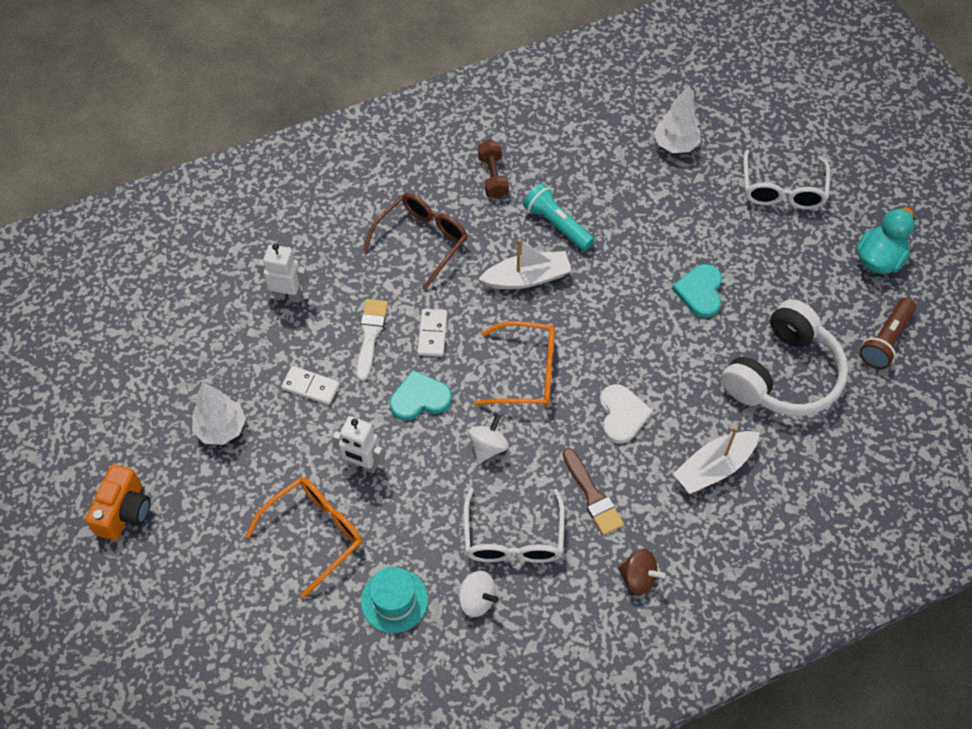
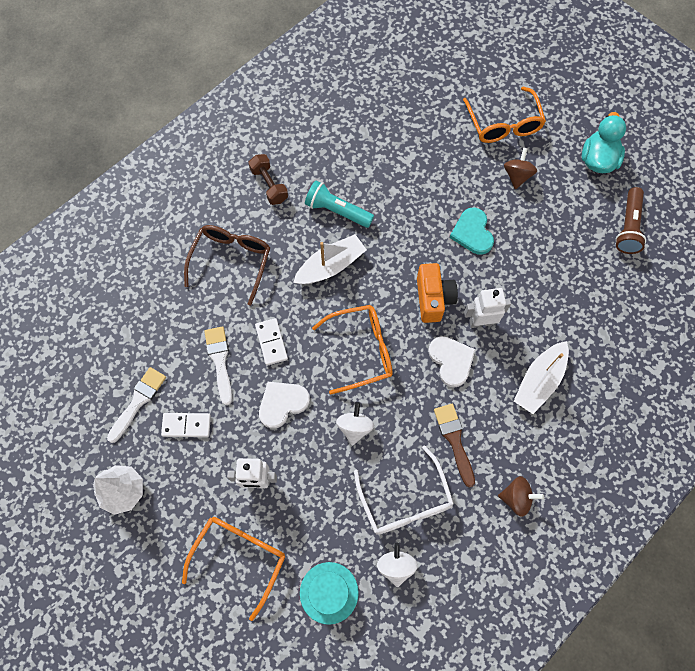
camera: 20 degrees left, 10 degrees up
(125, 512) = (67, 599): orange camera -> orange camera (433, 299)
(270, 347) = (138, 401): none -> white brush
(288, 296) = (135, 349): white robot -> white robot (481, 322)
(419, 398) = (282, 403): turquoise heart -> white heart
(476, 599) = (396, 566): white spinning top -> white spinning top turned 105 degrees counterclockwise
(592, 496) = (454, 440): brown brush -> brown brush turned 150 degrees counterclockwise
(675, 145) = (406, 111): white tree -> none
(776, 248) = (517, 176): none -> brown spinning top
(782, 190) = (504, 124): white glasses -> orange glasses
(783, 374) = (562, 282): white headphones -> none

